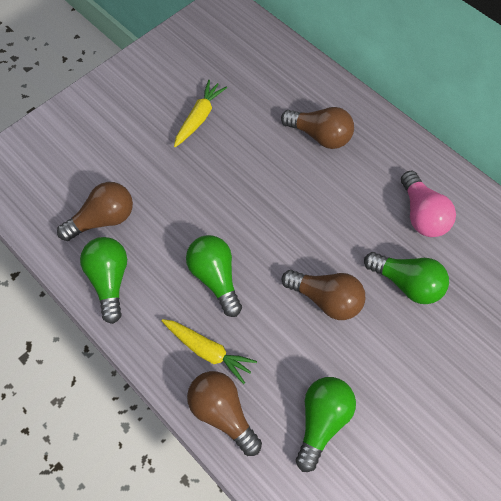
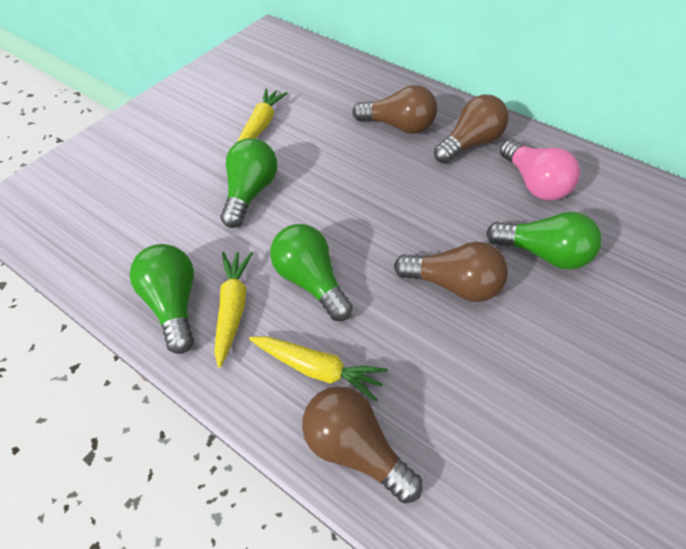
camera: 10 degrees left, 10 degrees down
(103, 219) = (159, 237): brown light bulb -> brown light bulb (469, 143)
(153, 291) = (233, 308): none -> yellow carrot
(322, 420) = (493, 434): green light bulb -> green light bulb (250, 193)

